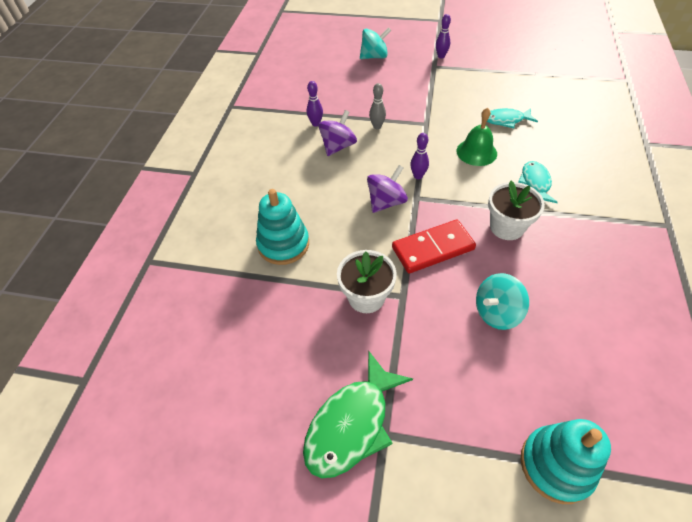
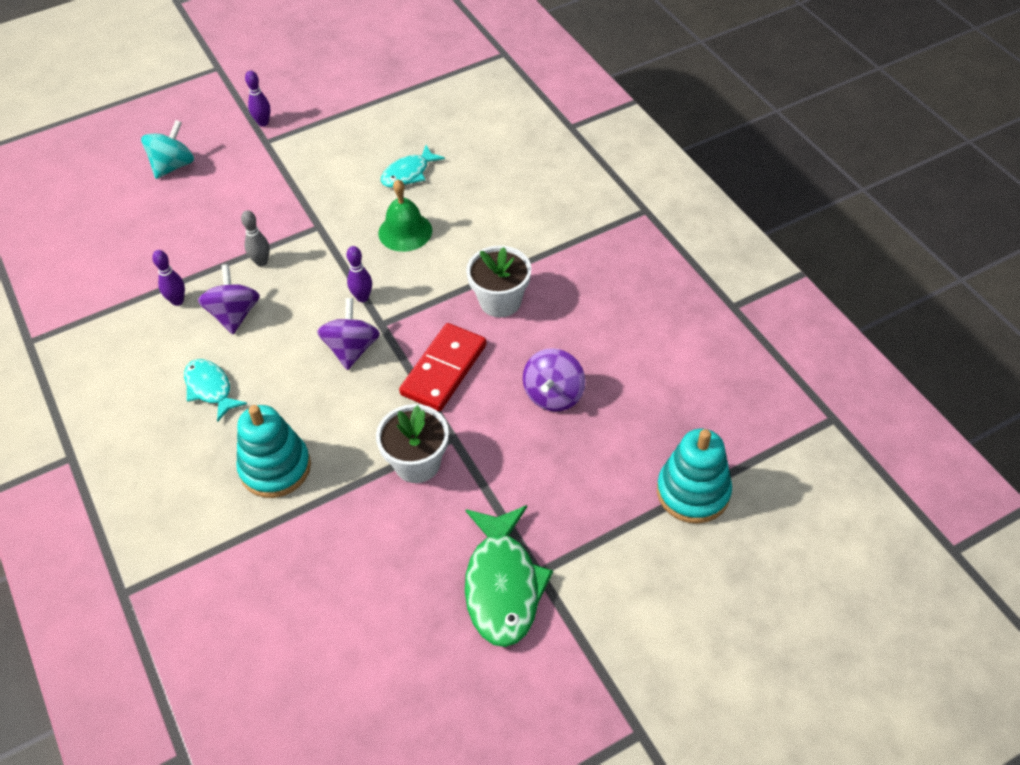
camera: 40 degrees left, 0 degrees up
(496, 312) = (553, 395): turquoise spinning top -> purple spinning top
(535, 183) = (493, 234): turquoise fish -> turquoise fish (210, 388)

